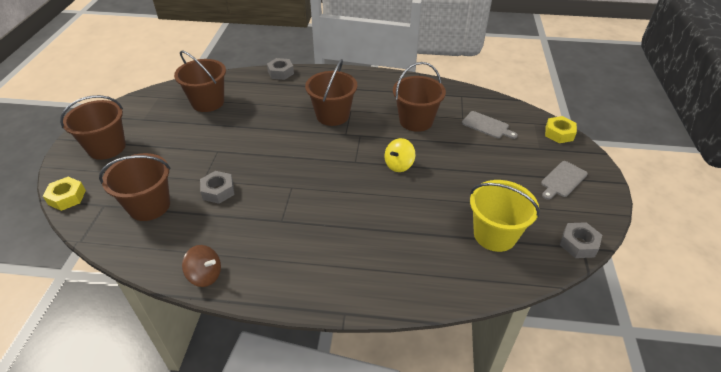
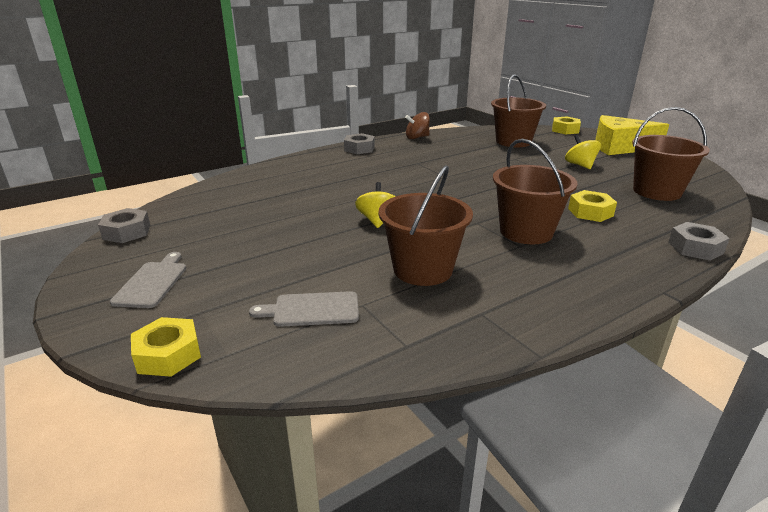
camera: 140 degrees right, 15 degrees down
(107, 147) = (619, 147): brown bucket -> yellow cheese
(184, 145) = (580, 165): none -> yellow spinning top
(218, 191) = (491, 158): grey nut -> grey nut (359, 149)
(275, 109) = (590, 212): none -> yellow nut
(495, 235) = (225, 210): yellow bucket -> none

